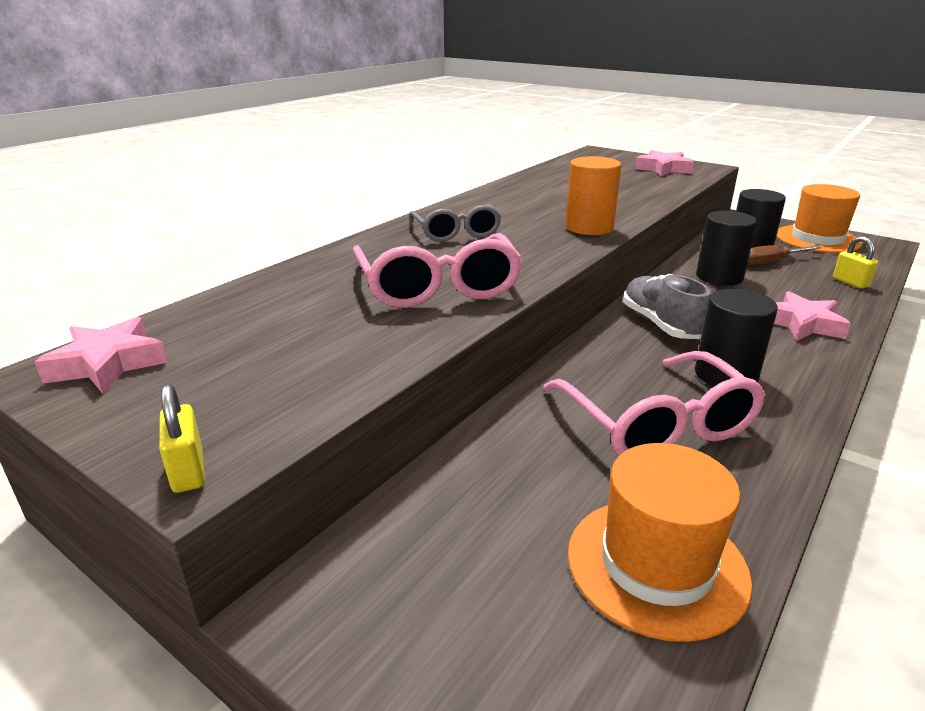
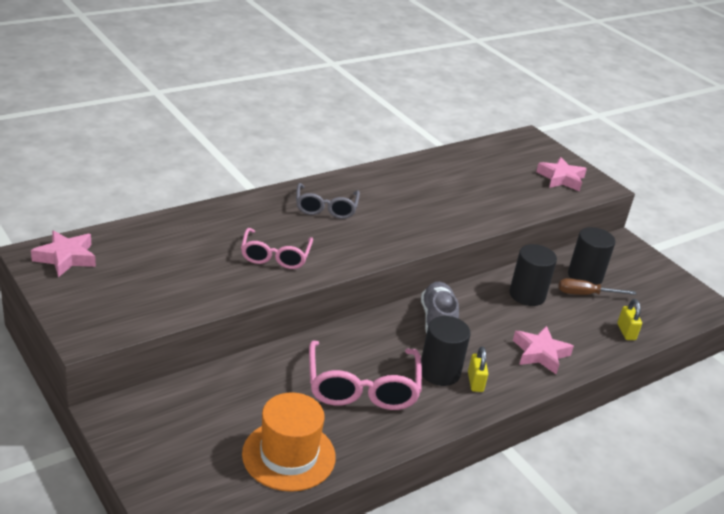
camera: 15 degrees right, 5 degrees up
(188, 471) = (82, 334): yellow padlock -> yellow padlock (475, 382)
(438, 287) = (275, 256): pink glasses -> pink glasses, size x0.65
(589, 227) = (426, 231): orange cylinder -> none
(817, 239) = (657, 283): orange hat -> none

